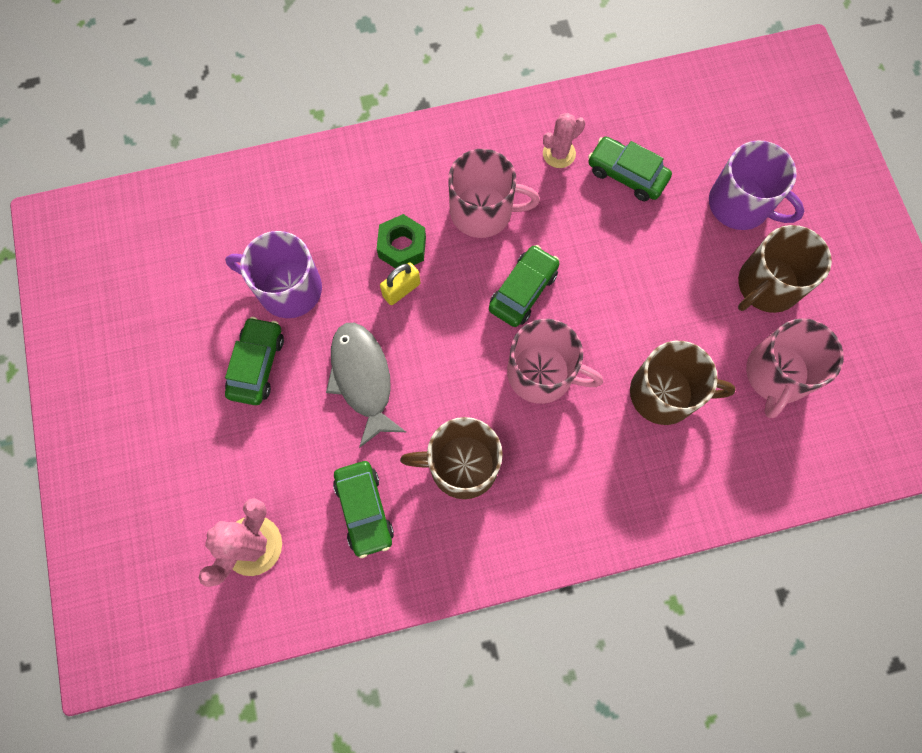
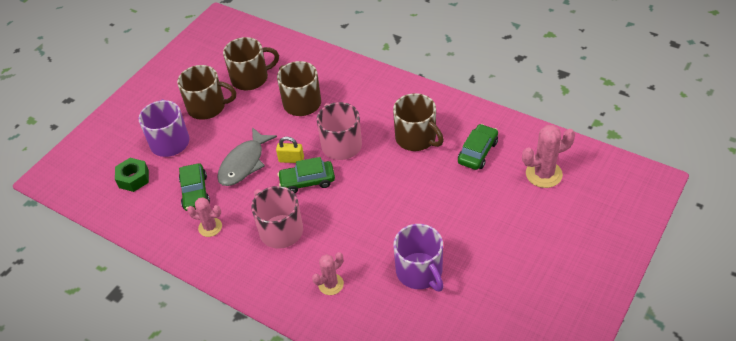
camera: 130 degrees left, 25 degrees down
(257, 365) = (472, 247): green car -> none
(362, 379) = (424, 202): grey fish -> grey fish (244, 163)
(366, 201) = (331, 284): none -> pink cactus
(401, 290) = (363, 226): yellow padlock -> yellow padlock (291, 159)
(402, 247) = (339, 245): green nut -> green nut (133, 178)
(776, 374) = (251, 78): pink mug -> brown mug

